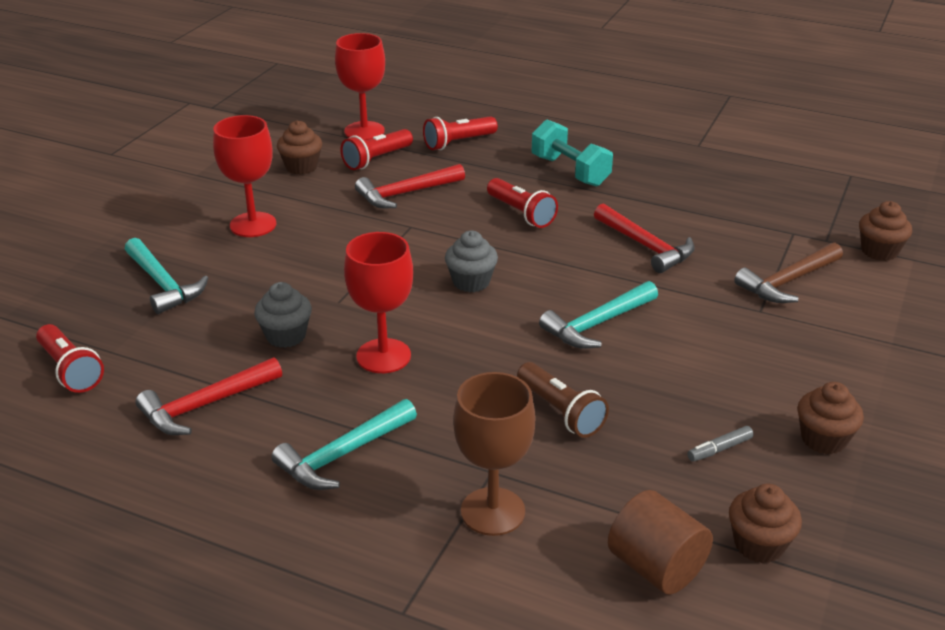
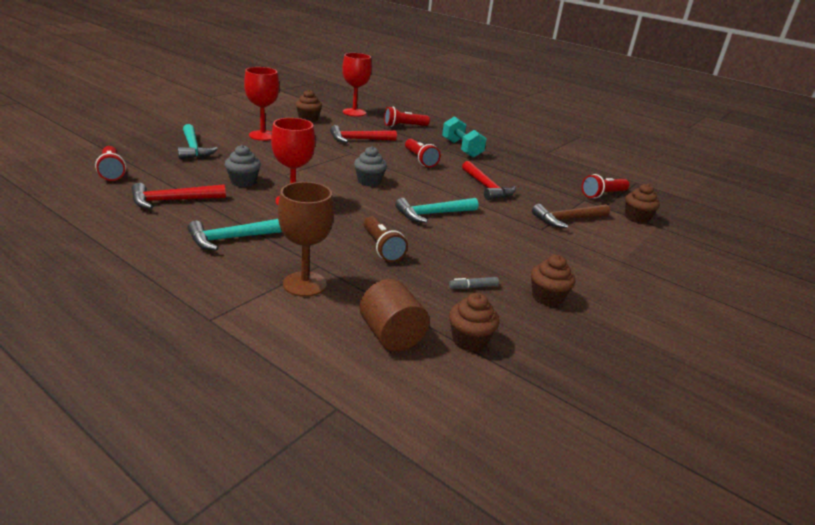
camera: 10 degrees right, 5 degrees down
(376, 159) = (352, 124): red flashlight -> red flashlight (603, 195)

